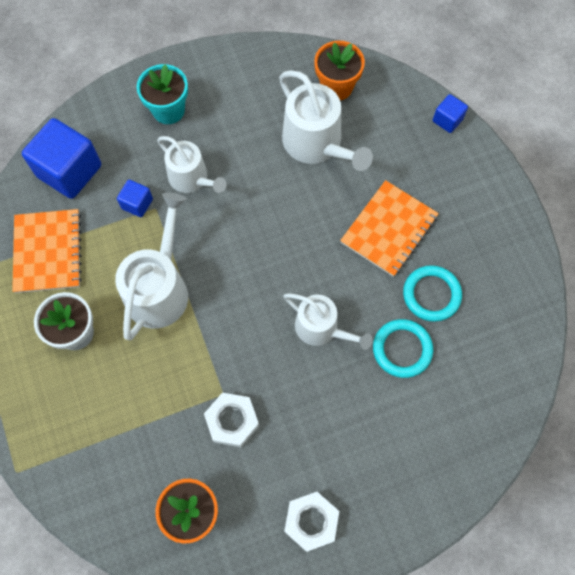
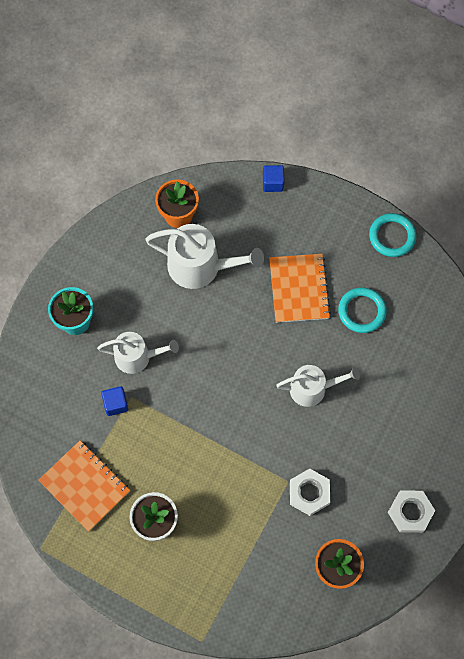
camera: 40 degrees left, 0 degrees up
(69, 171) = (45, 419): blue cube -> none
(159, 289) = (185, 448): white watering can -> none
(402, 349) = (373, 361): turquoise ring -> turquoise ring (392, 236)

